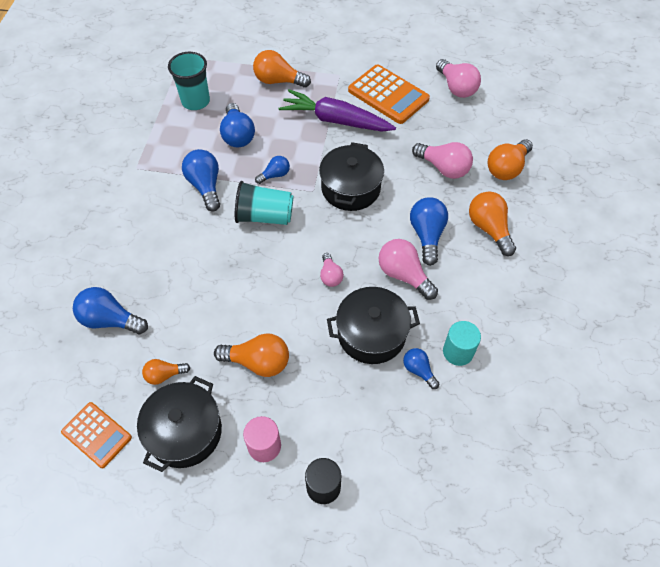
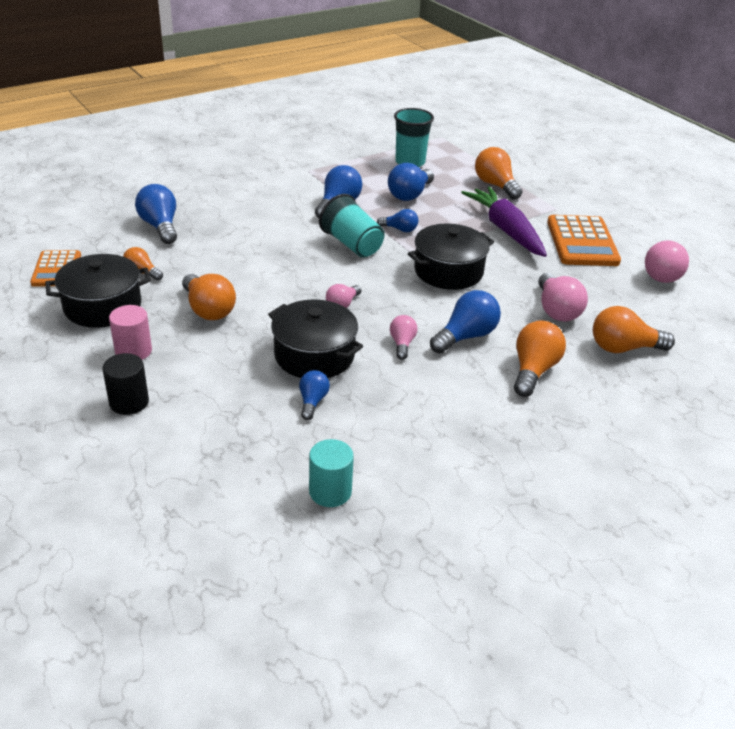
camera: 45 degrees right, 20 degrees down
(404, 275) = (402, 344): pink light bulb -> pink light bulb, size x0.59
(458, 352) = (365, 417): turquoise cylinder -> turquoise cylinder (330, 491)

